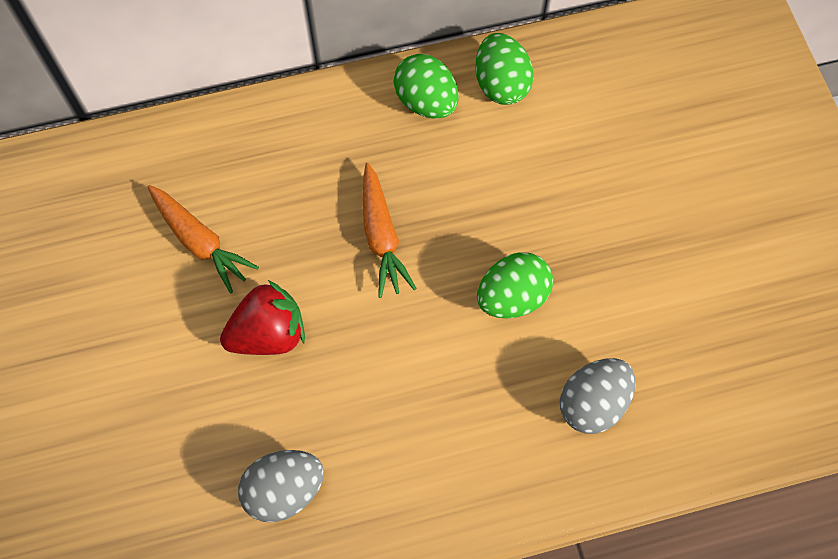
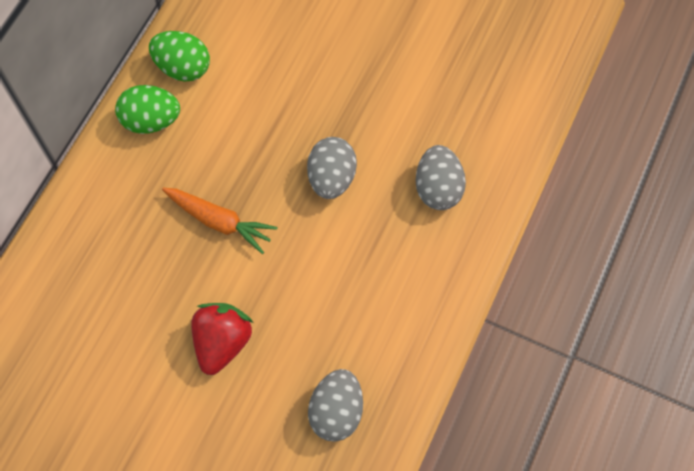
camera: 50 degrees left, 0 degrees up
(200, 241) = (114, 337): orange carrot -> none
(512, 297) = (331, 178): green egg -> grey egg

